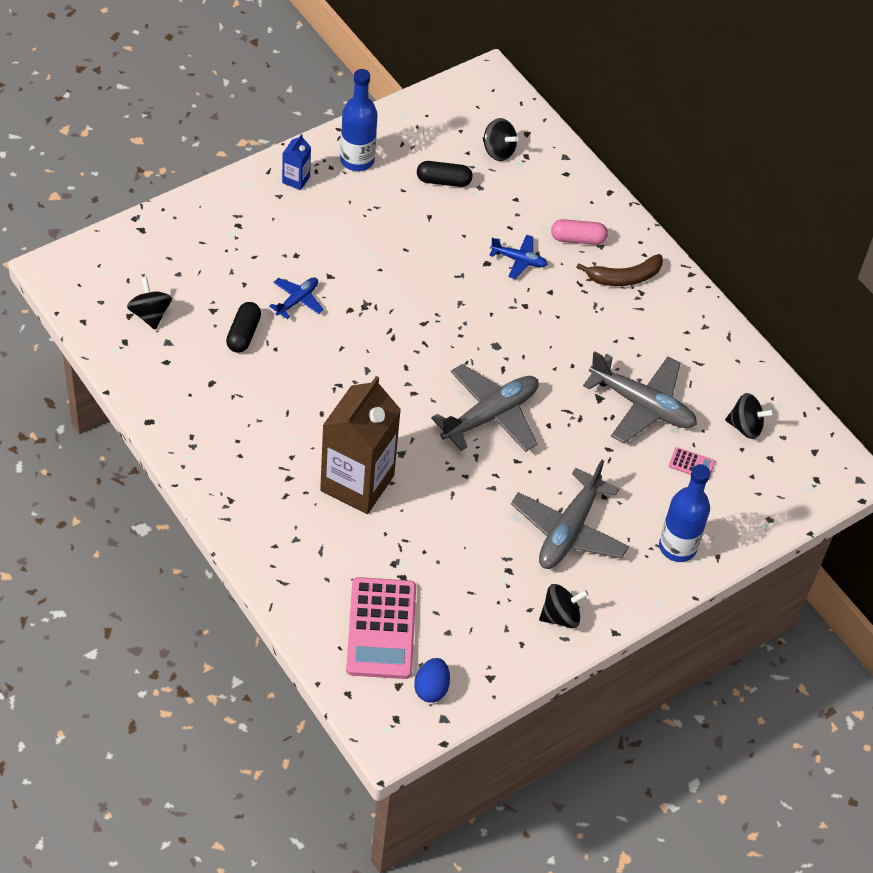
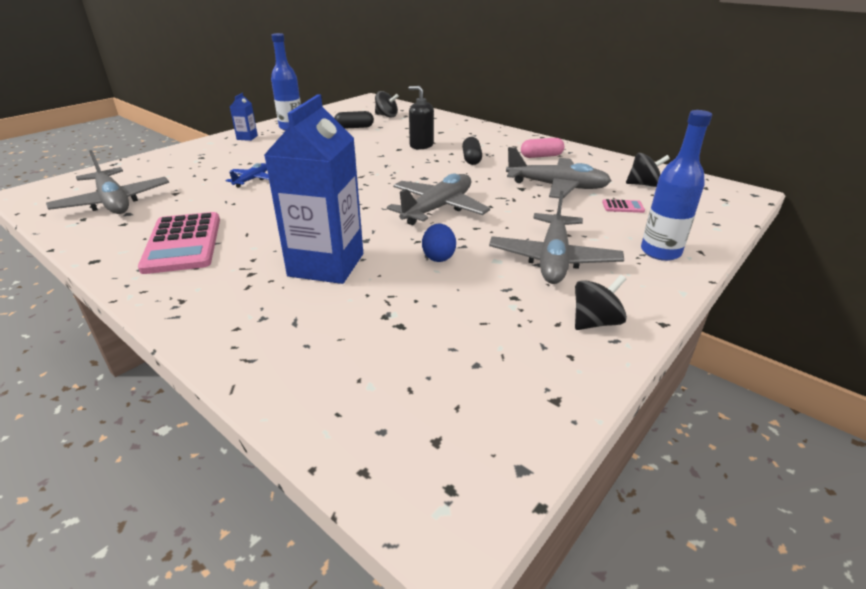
camera: 10 degrees left, 20 degrees down
(150, 314) = (113, 202): black spinning top -> grey plane
(243, 334) = (203, 200): black capsule -> black capsule (471, 159)
(357, 483) = (326, 265): brown carton -> blue carton
(381, 629) = (389, 379): pink calculator -> pink calculator (183, 243)
(431, 688) = (485, 433): blue egg -> blue egg (438, 257)
(519, 260) = (421, 145): blue plane -> black soap dispenser
(578, 239) = (457, 134): pink capsule -> pink capsule (541, 156)
(624, 277) = (499, 142): brown banana -> none

